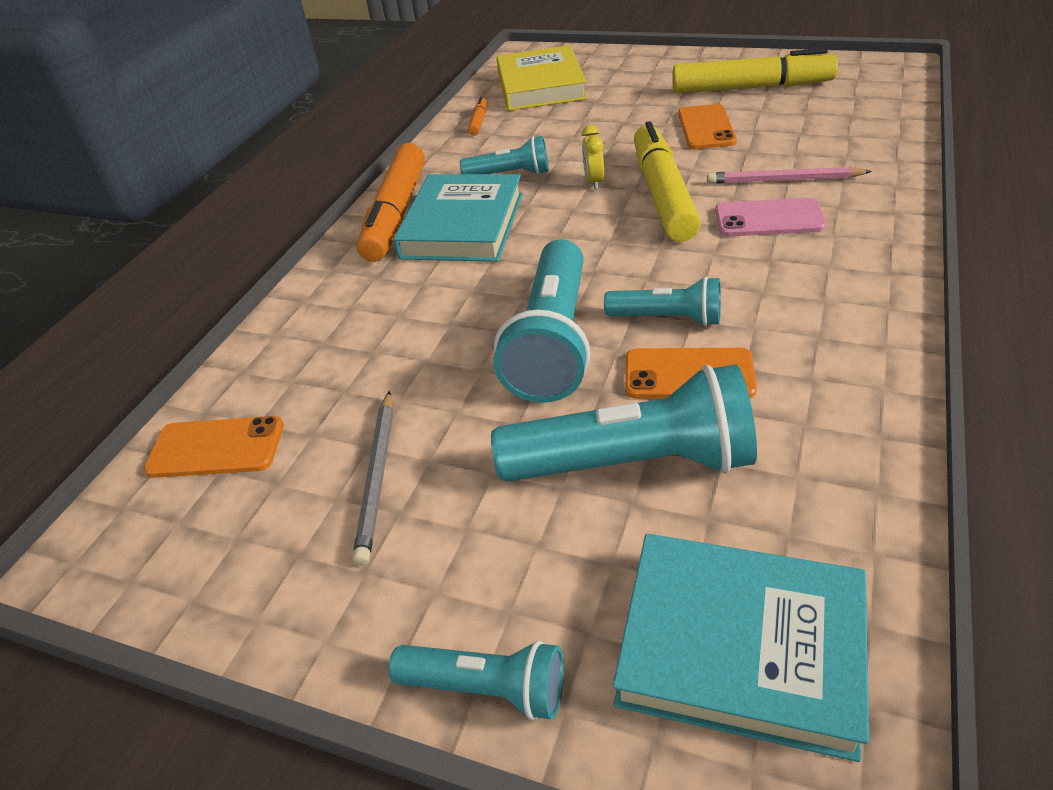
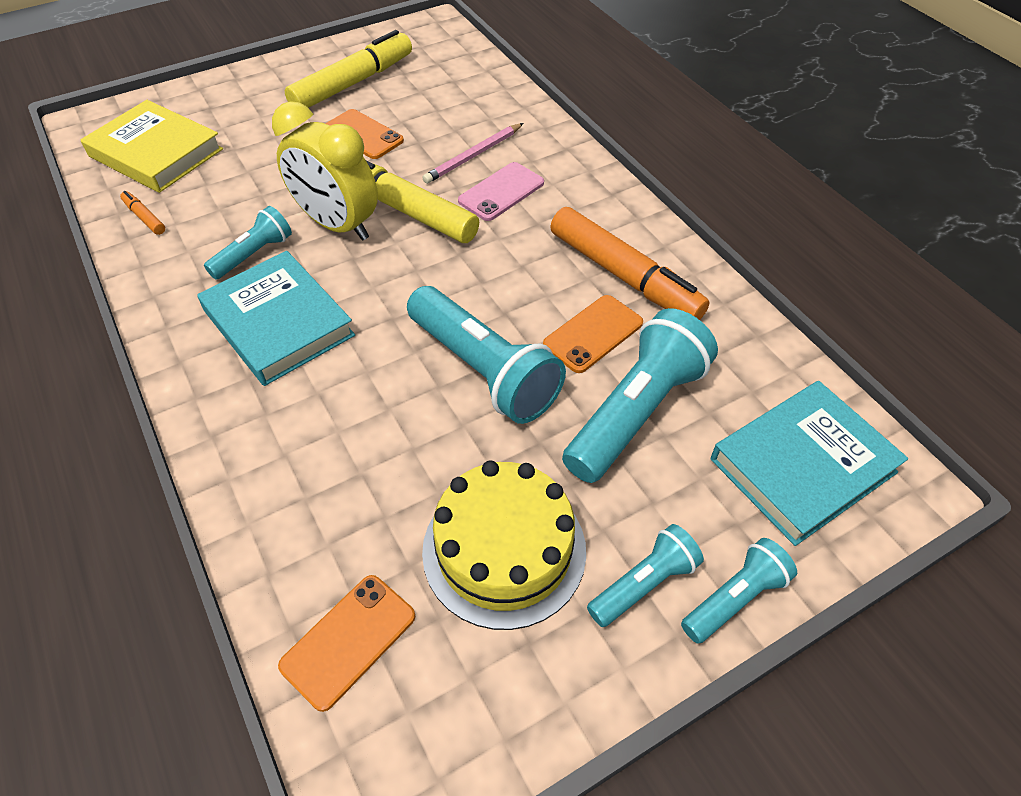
camera: 55 degrees left, 10 degrees up
(378, 477) = (504, 550): grey pencil -> yellow cake
(396, 214) = (197, 349): orange marker -> orange marker (624, 276)
(594, 182) = (337, 225): yellow clock -> yellow clock, size x2.40
(668, 318) = (532, 303): turquoise flashlight -> turquoise flashlight (644, 583)

